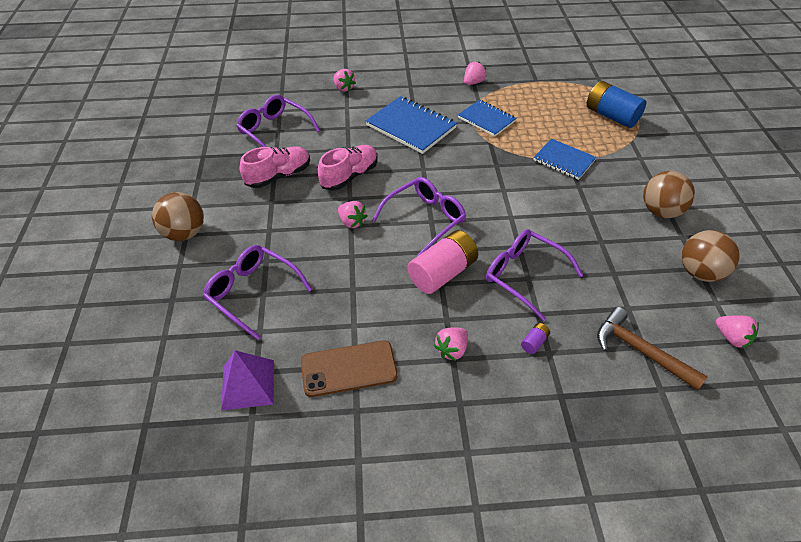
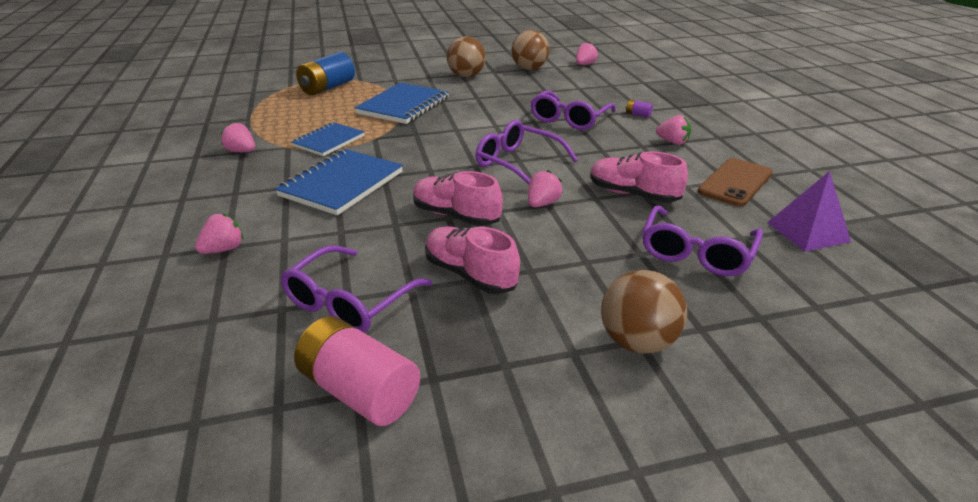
camera: 100 degrees left, 15 degrees down
(348, 369) = (735, 182): brown phone -> brown phone turned 60 degrees clockwise
(349, 281) = (633, 194): none -> pink shoe
(442, 273) = (589, 150): pink battery -> pink battery (359, 391)
(564, 160) = (403, 106): blue notebook -> blue notebook, size x1.54
(640, 351) = (616, 86): brown hammer -> none

